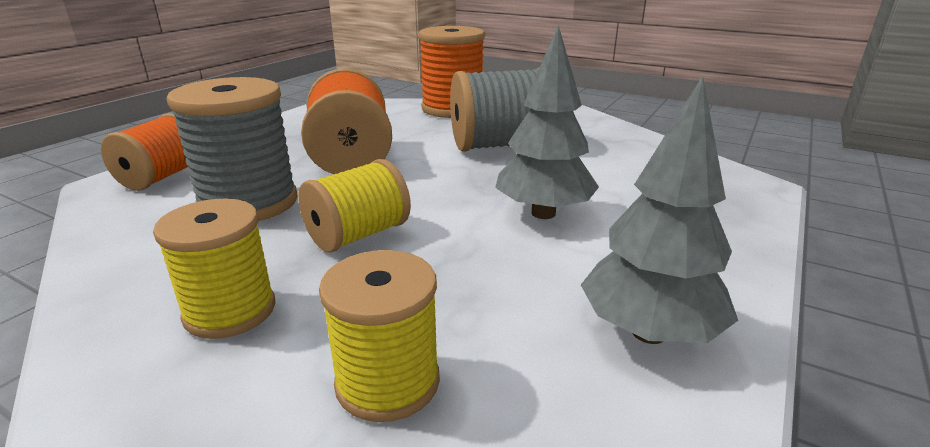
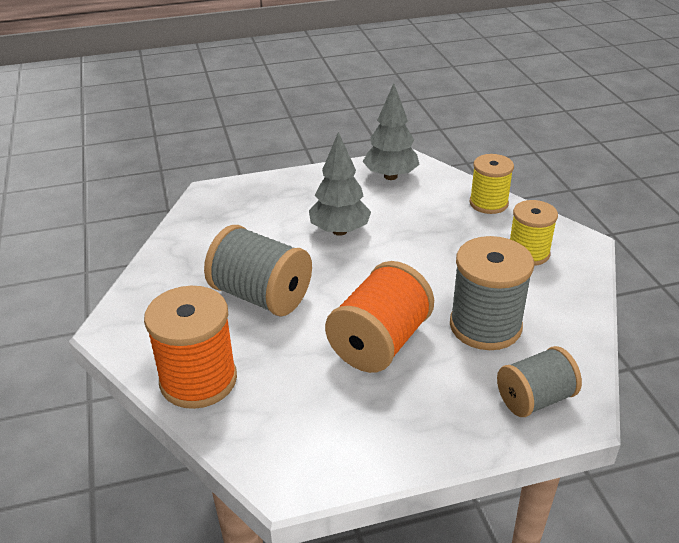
camera: 135 degrees left, 10 degrees up
(161, 177) = (535, 399): orange spool -> grey spool
(358, 235) = (444, 265): yellow spool -> none

